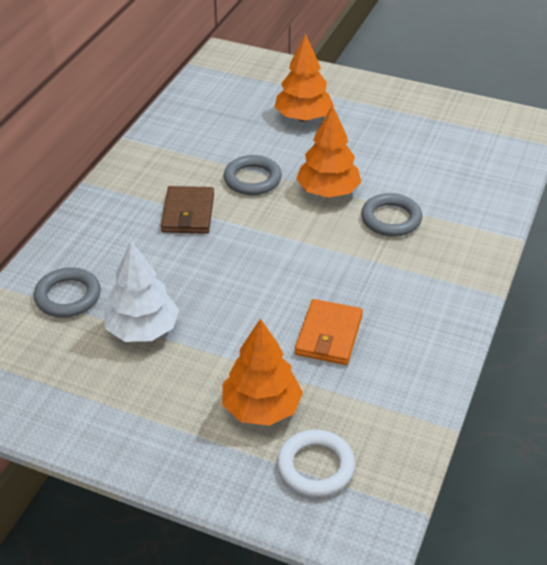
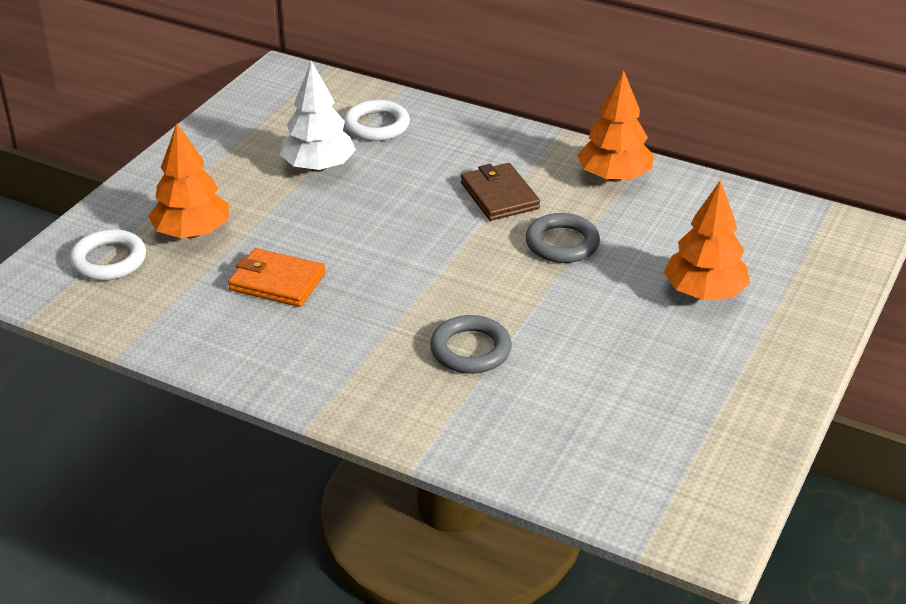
camera: 95 degrees right, 5 degrees down
(68, 296) = (377, 125): grey ring -> white ring
(188, 213) = (499, 196): brown wallet -> brown wallet turned 60 degrees clockwise
(328, 191) = (533, 302): orange tree -> orange tree (614, 177)

